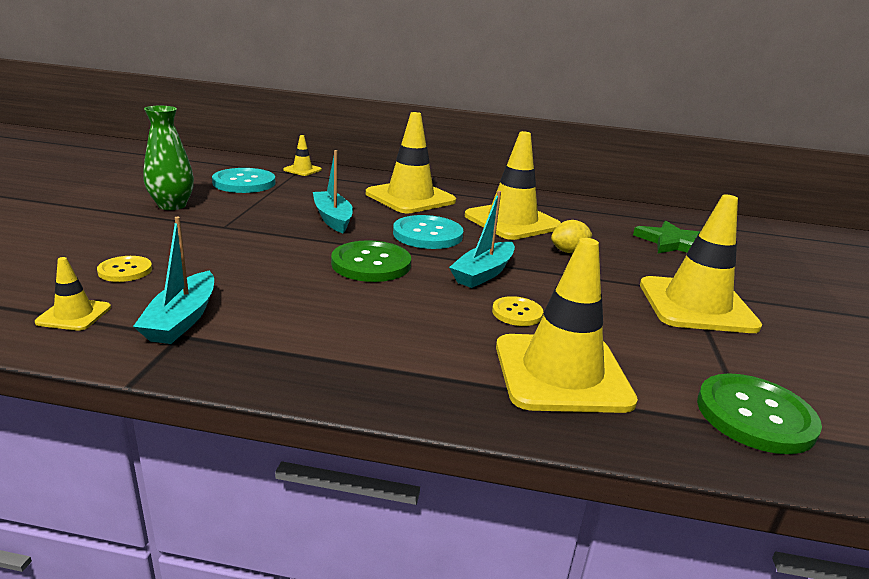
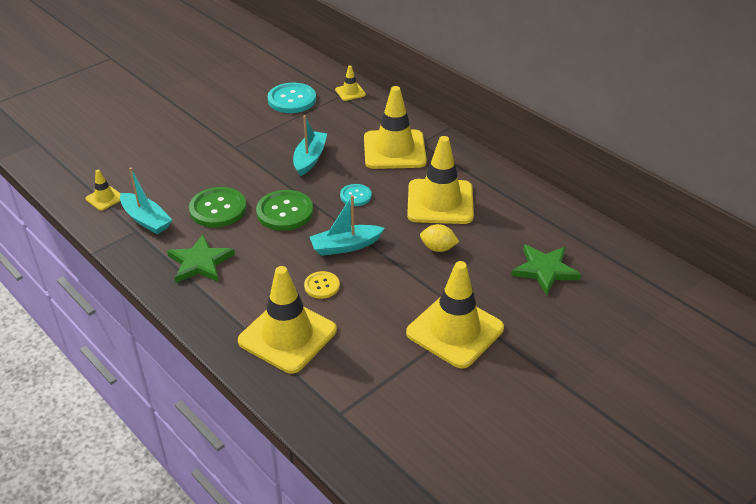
camera: 40 degrees right, 15 degrees up
(125, 270) = (151, 171): yellow button -> none
(172, 205) = (223, 115): green vase -> none
(182, 319) = (146, 220): turquoise boat -> turquoise boat turned 90 degrees counterclockwise
(332, 339) = (200, 262): none -> green star
(427, 234) = (355, 196): turquoise button -> turquoise button, size x0.57
(755, 415) = (353, 410): green button -> green button (218, 209)

